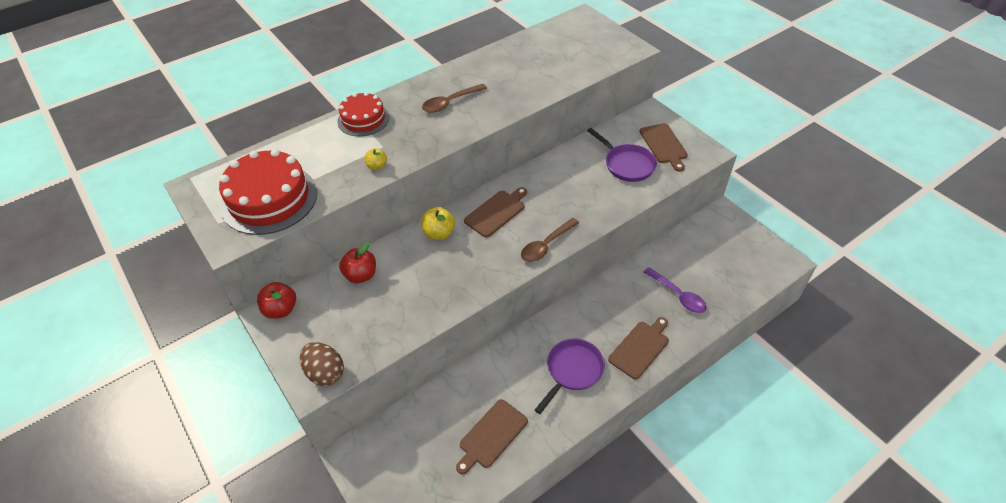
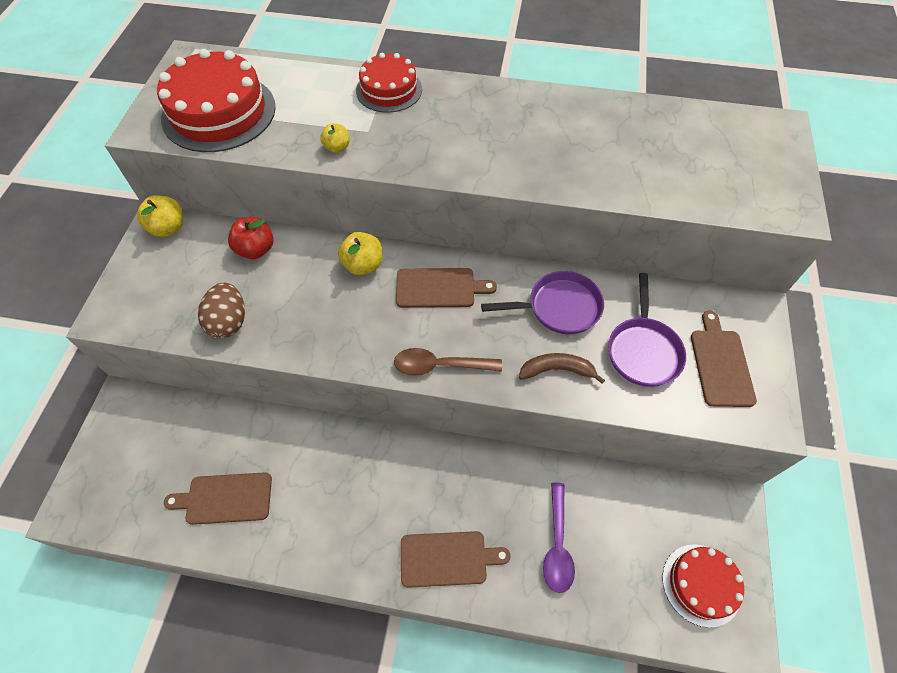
camera: 45 degrees right, 10 degrees up
(281, 309) = (168, 228): red apple -> yellow apple
(325, 373) = (126, 314): brown egg -> brown egg (229, 322)
(450, 103) = (489, 129): brown spoon -> none
(572, 371) = (359, 513): purple pan -> purple pan (559, 307)
(602, 202) = (556, 370): none -> brown banana
(664, 145) = (720, 364): brown cutting board -> brown cutting board turned 150 degrees clockwise
(749, 256) = (701, 584): none -> red cake

